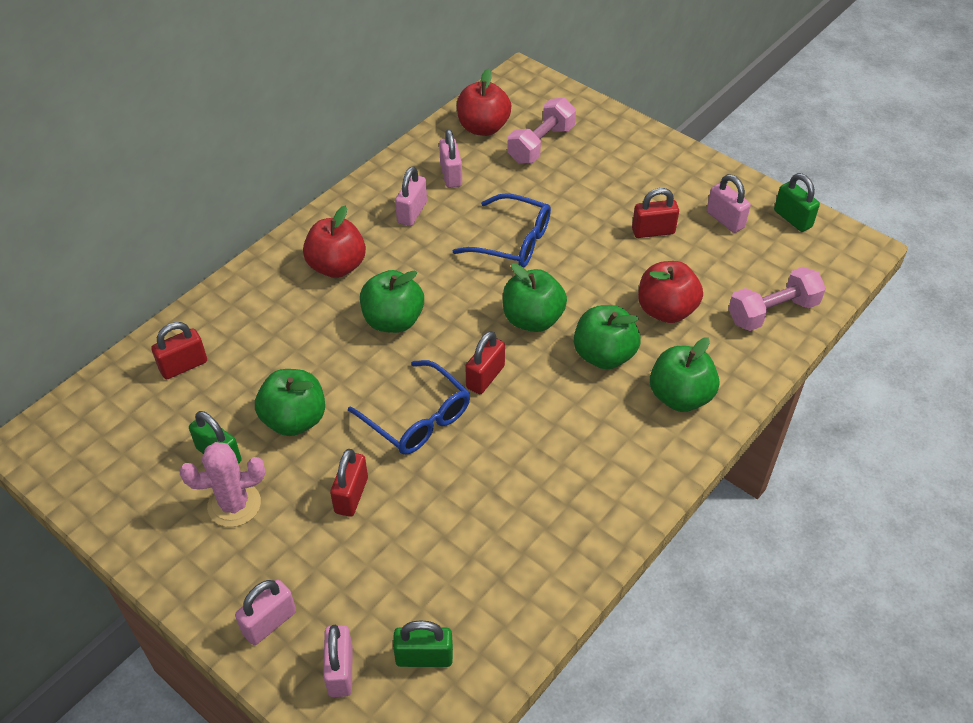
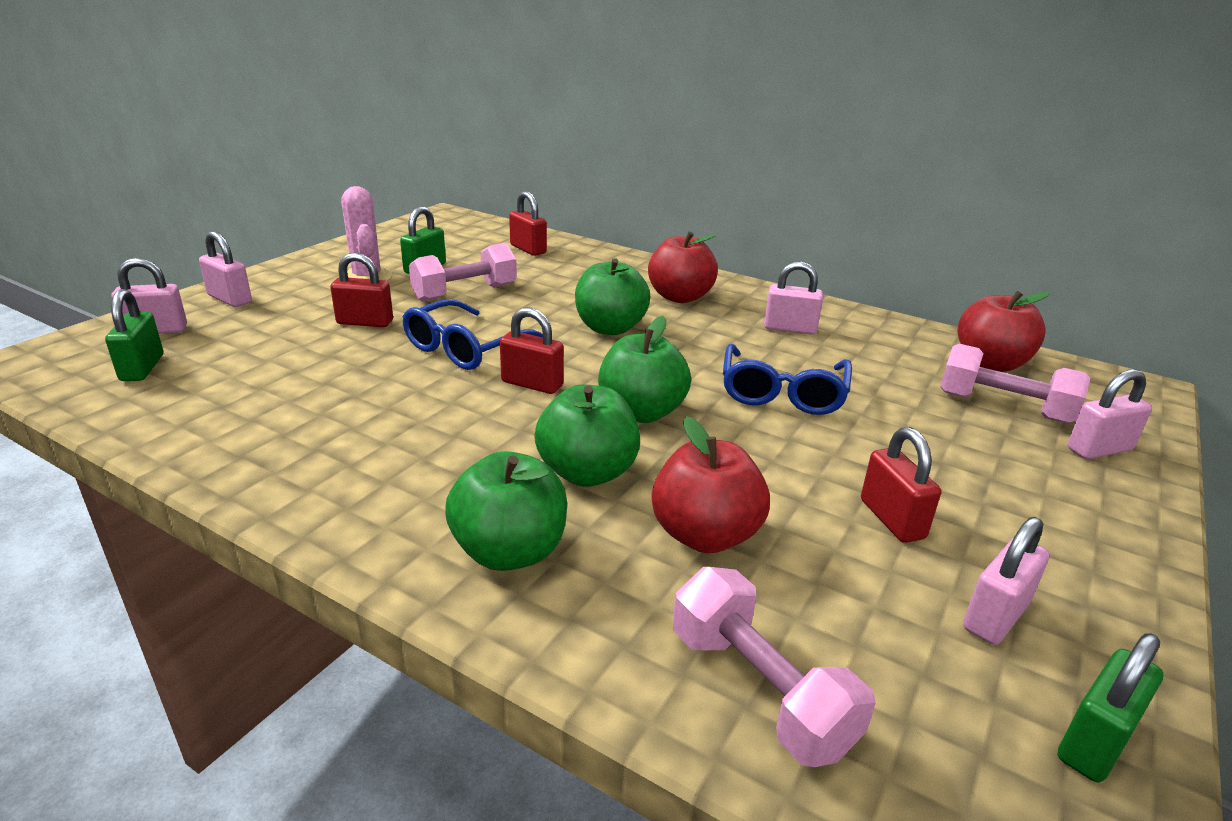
camera: 80 degrees right, 20 degrees down
(294, 419) = (465, 293): green apple -> pink dumbbell
(451, 175) = (876, 347): pink padlock -> pink padlock (1099, 449)

